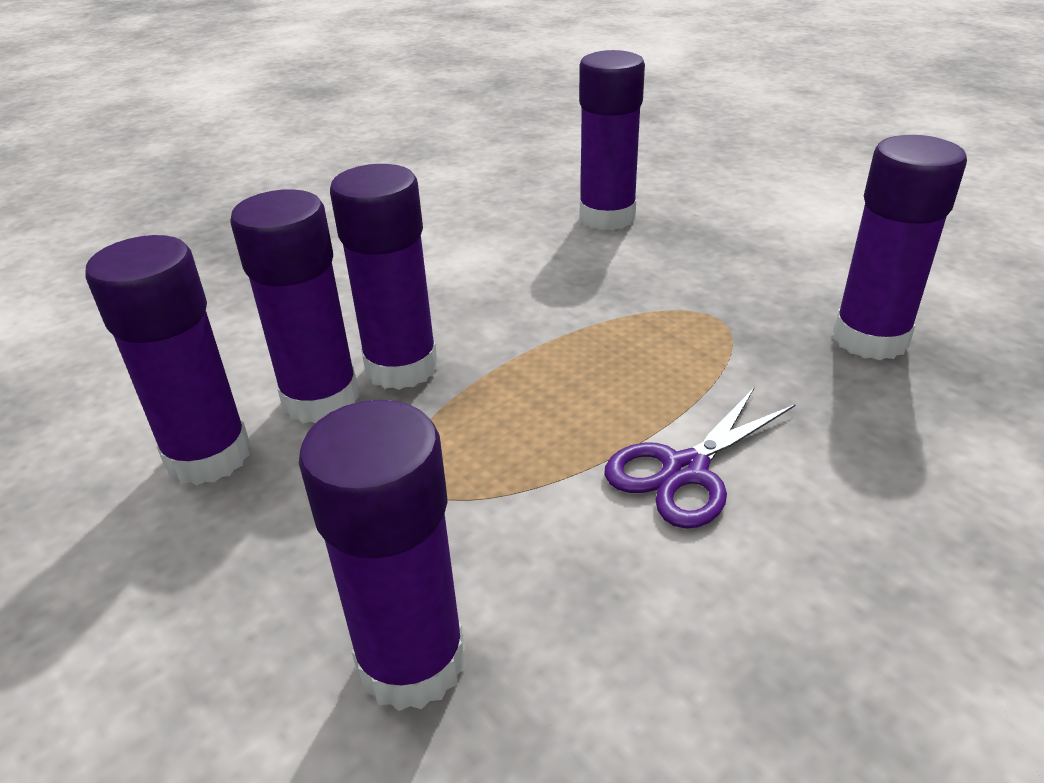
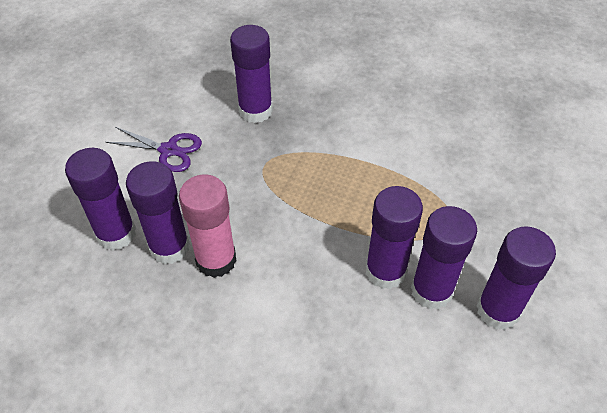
camera: 120 degrees left, 15 degrees up
(411, 661) = (517, 183): purple glue stick -> purple glue stick (116, 234)
(558, 242) = (216, 260): none -> pink glue stick
(685, 471) = (382, 145): purple scissors -> purple scissors (168, 150)

